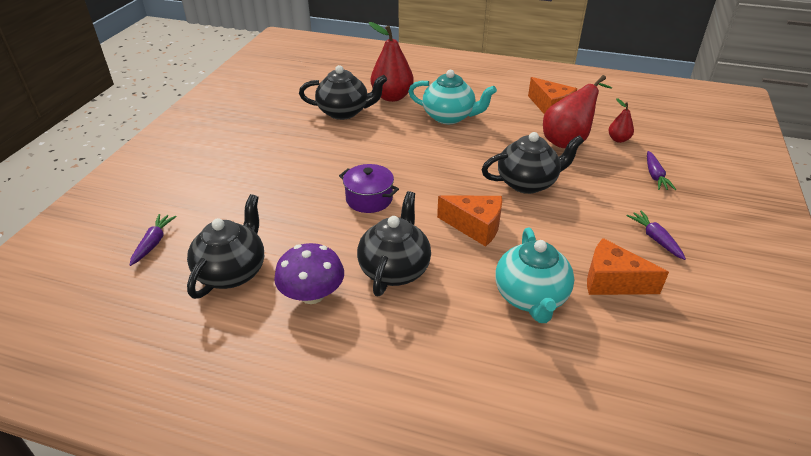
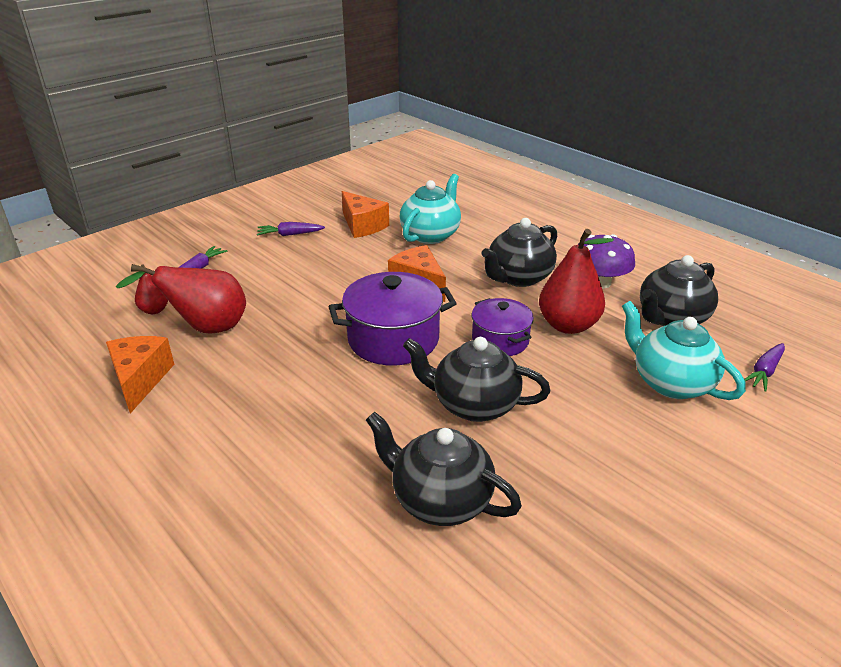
camera: 150 degrees left, 5 degrees down
(392, 97) = (328, 506): red pear -> red pear (568, 325)
(444, 174) = (393, 339): none -> purple pot
(449, 117) = (290, 419): turquoise teapot -> turquoise teapot (670, 383)
(527, 183) = (320, 301): black teapot -> black teapot (473, 405)
(655, 239) = (290, 234): purple carrot -> purple carrot turned 75 degrees clockwise

